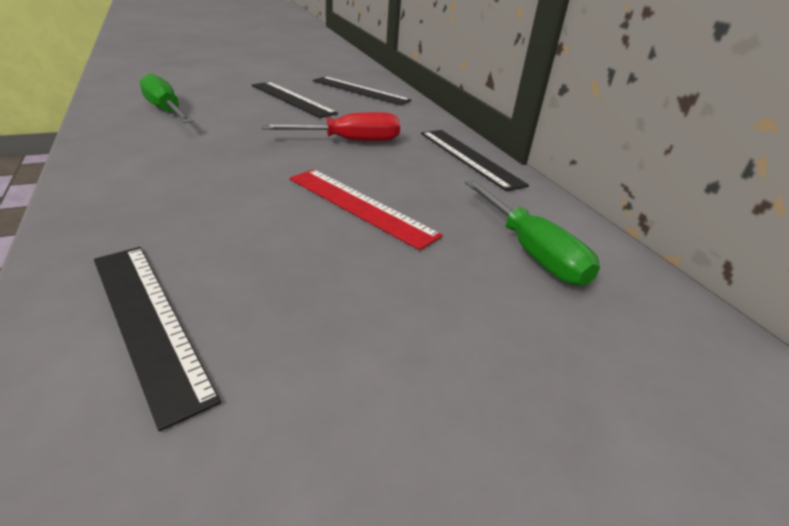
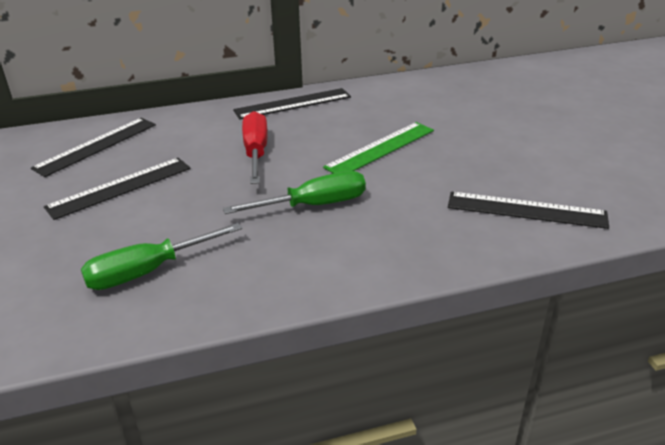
camera: 80 degrees left, 0 degrees up
(148, 321) = (526, 210): black ruler -> black ruler turned 45 degrees clockwise
(360, 206) = (380, 148): red ruler -> green ruler
(532, 252) = (427, 99): green screwdriver -> green screwdriver (315, 205)

